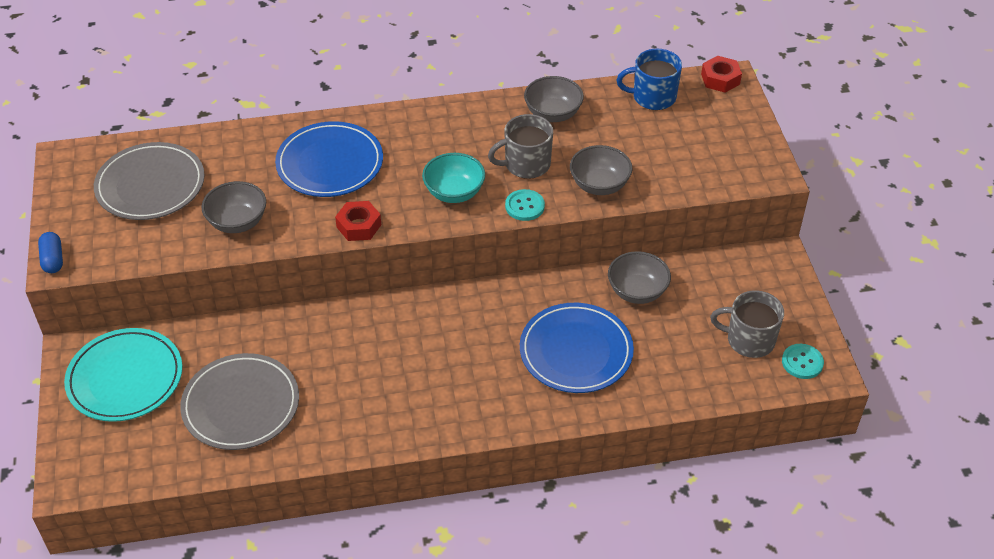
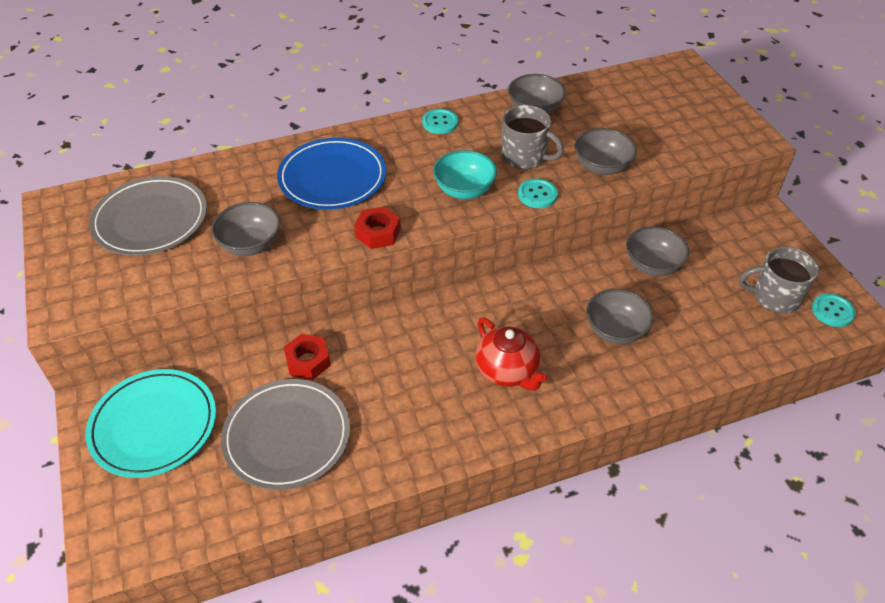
camera: 10 degrees left, 0 degrees up
(53, 259) = (55, 308): blue capsule -> none
(452, 116) = (440, 122): none -> turquoise button
(459, 375) = (507, 371): none -> red teapot
(526, 164) = (525, 157): grey mug -> grey mug turned 120 degrees counterclockwise
(576, 351) = (615, 331): blue plate -> grey bowl
(652, 97) = (620, 86): blue mug -> none
(720, 79) = (674, 65): red nut -> red nut (308, 361)

